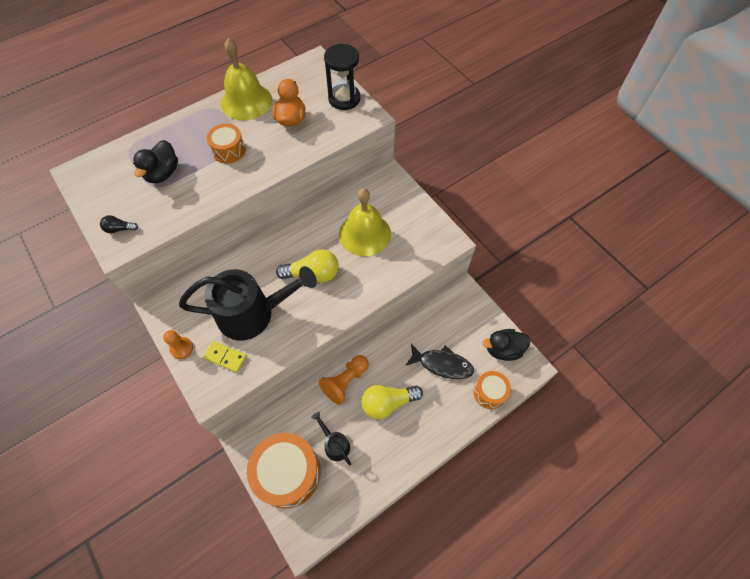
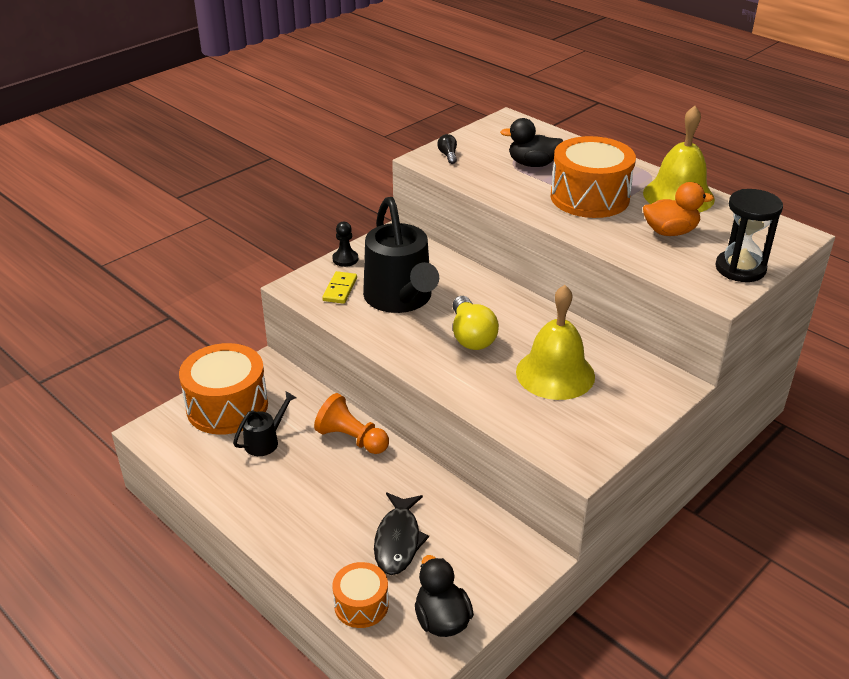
camera: 80 degrees right, 25 degrees down
(181, 348) = (345, 259): orange pawn -> black pawn
(229, 150) = (589, 197): orange drum -> orange drum, size x1.84
(388, 403) = (327, 485): yellow light bulb -> none

